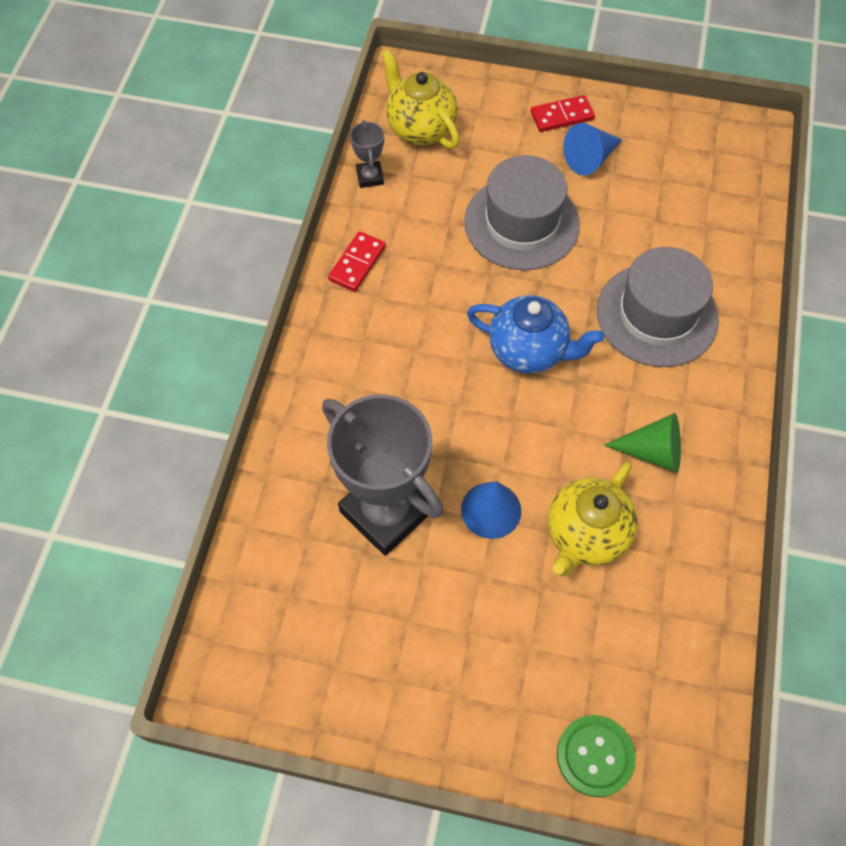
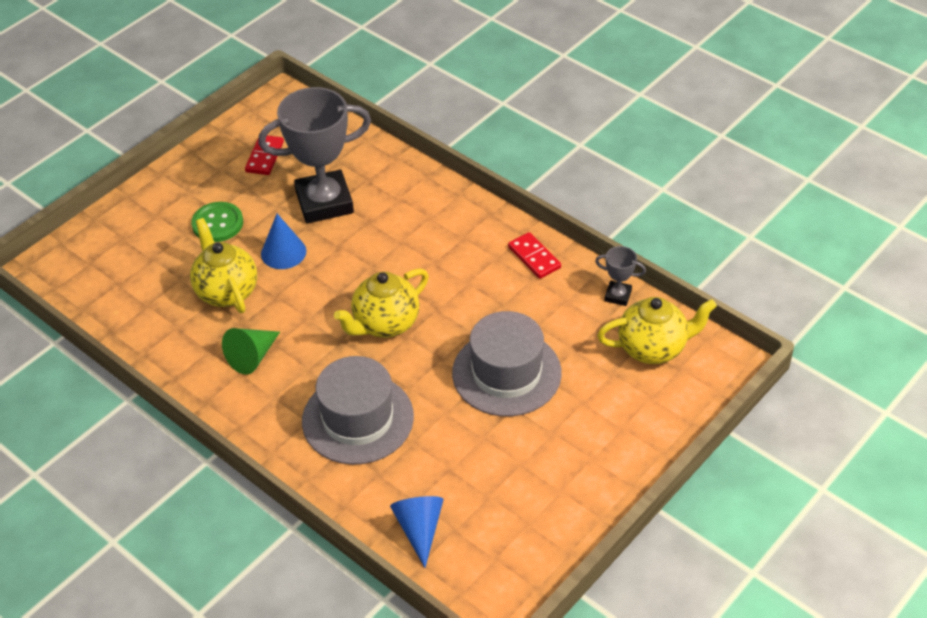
camera: 120 degrees right, 15 degrees down
(528, 351) = (385, 324): blue teapot -> yellow teapot
(562, 116) = (609, 457): red domino -> red domino (264, 157)
(590, 158) = (546, 454): blue cone -> blue cone (419, 529)
(595, 756) = (102, 236): green button -> green button (217, 223)

